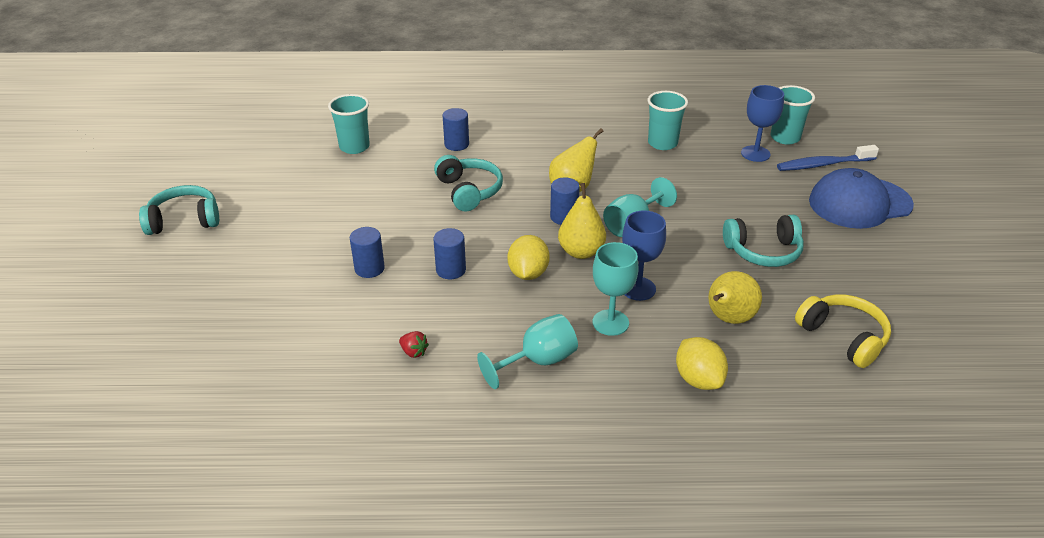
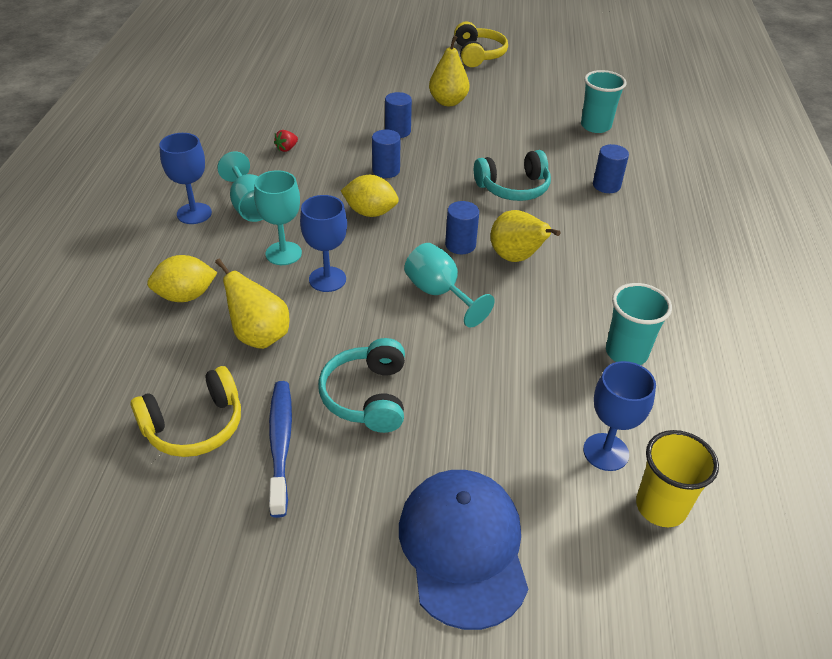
camera: 95 degrees right, 5 degrees up
(184, 220) = (478, 55): turquoise headphones -> yellow headphones
(562, 406) = (194, 213): none -> blue goblet
(581, 252) = (397, 249): yellow pear -> yellow pear (448, 102)
(785, 137) = (660, 507): turquoise cup -> yellow cup
(823, 164) = (577, 535): blue toothbrush -> blue toothbrush (280, 444)

